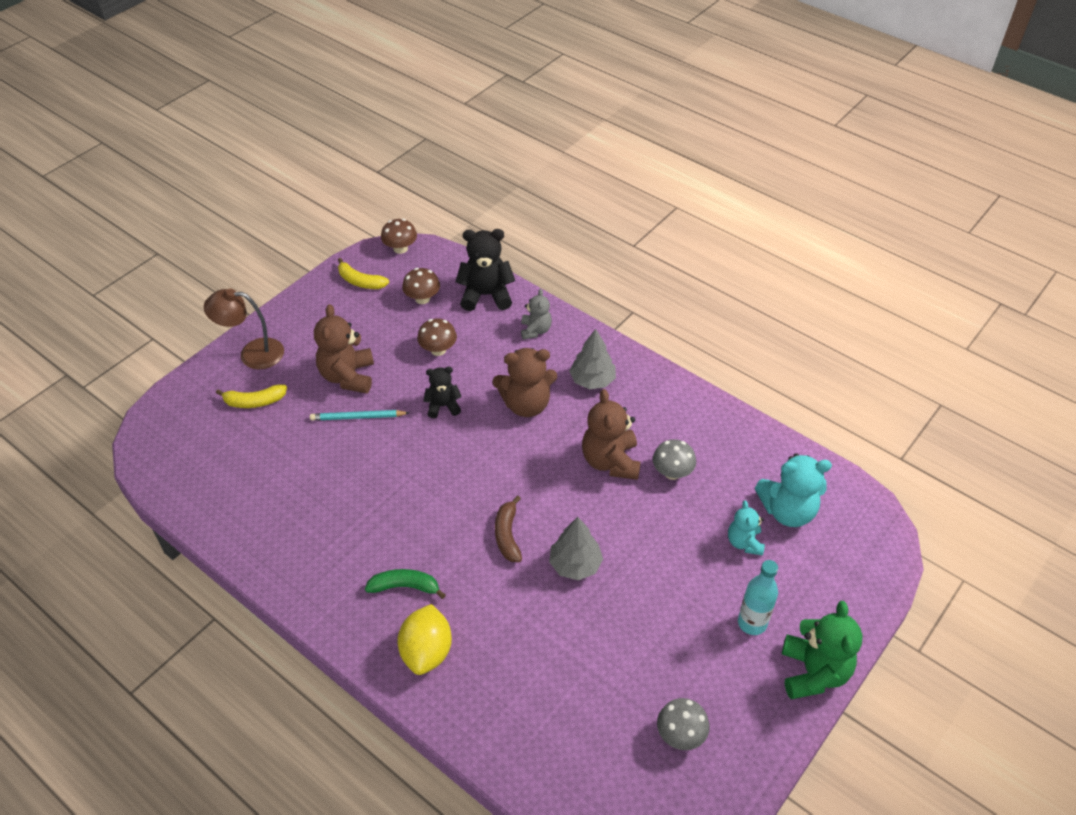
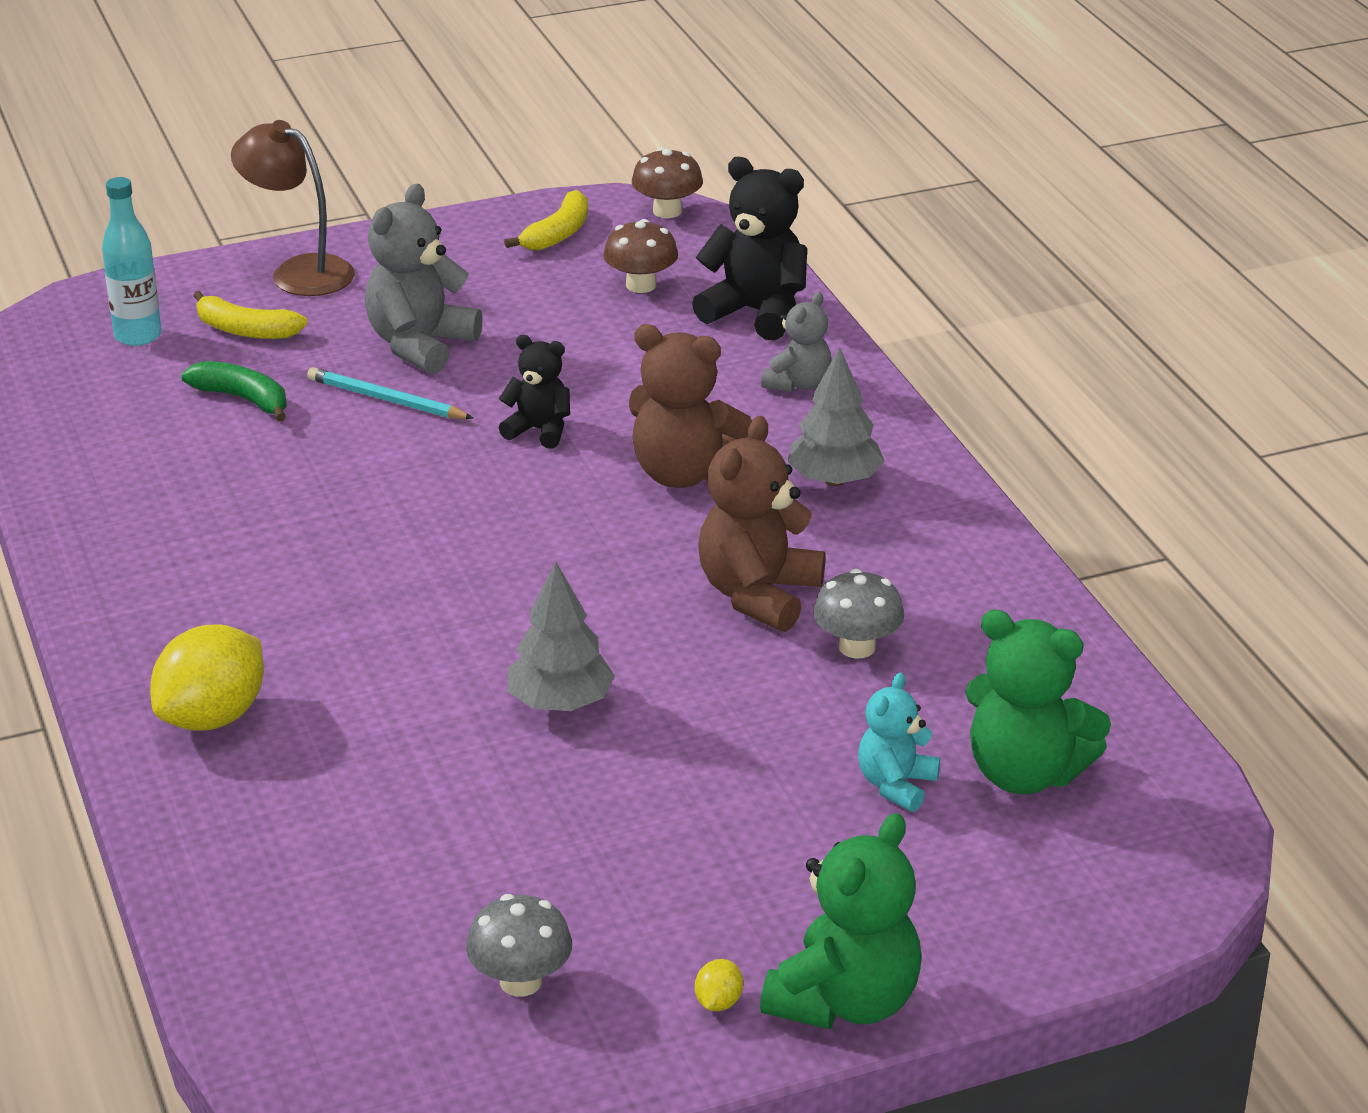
camera: 30 degrees right, 15 degrees down
(348, 376) = (420, 345): brown teddy bear -> grey teddy bear
(360, 281) = (558, 234): yellow banana -> yellow banana turned 120 degrees counterclockwise
(405, 587) = (256, 628): green banana -> green banana (243, 399)
(438, 350) = (602, 357): brown mushroom -> none
(507, 535) = (484, 625): brown banana -> none
(752, 623) = (798, 893): turquoise bottle -> turquoise bottle (138, 336)
(766, 701) = (718, 1002): none -> yellow lemon
(787, 511) = (1025, 773): turquoise teddy bear -> green teddy bear

